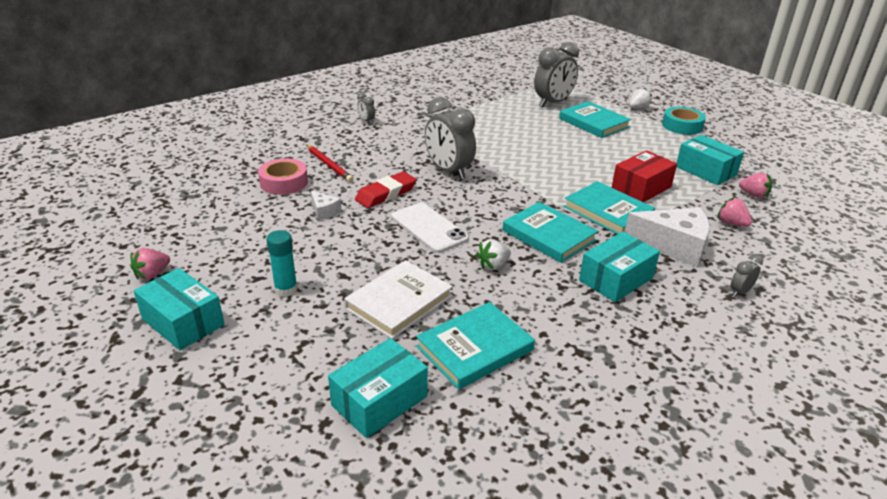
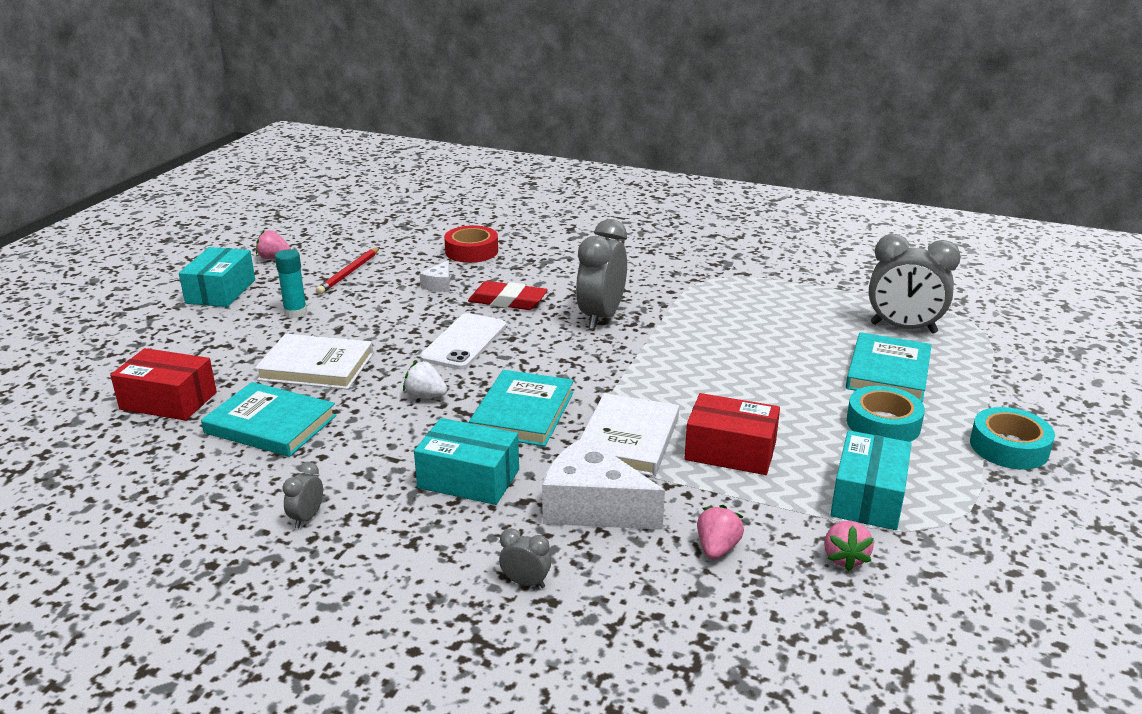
camera: 60 degrees right, 5 degrees down
(284, 182) = (471, 251): pink tape -> red tape
(329, 165) = (532, 257): red pencil -> red pencil (349, 273)
(366, 121) = (656, 242): grey clock -> grey clock (307, 518)
(379, 400) = (168, 401): turquoise box -> red box
(608, 212) = (628, 439): turquoise book -> white book
(638, 108) = (1009, 395): white strawberry -> none
(642, 143) = (883, 424): none -> turquoise tape
(673, 246) = (592, 507): white cheese -> white cheese turned 135 degrees clockwise

